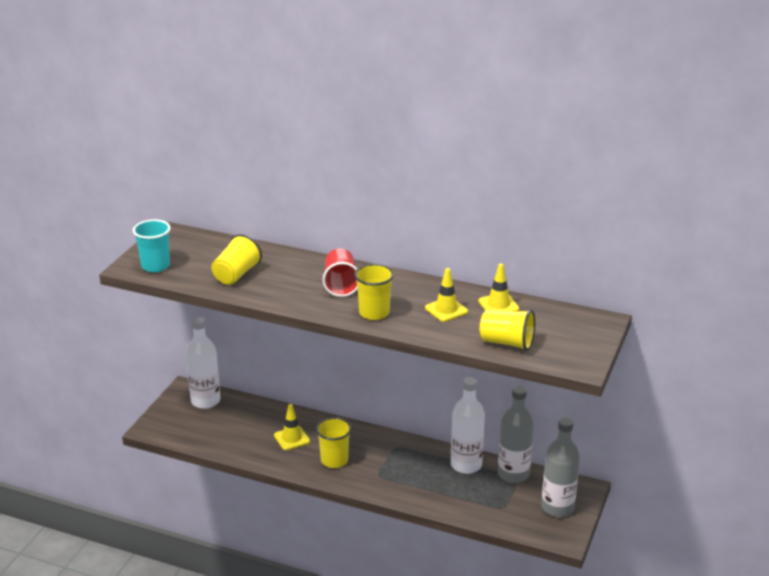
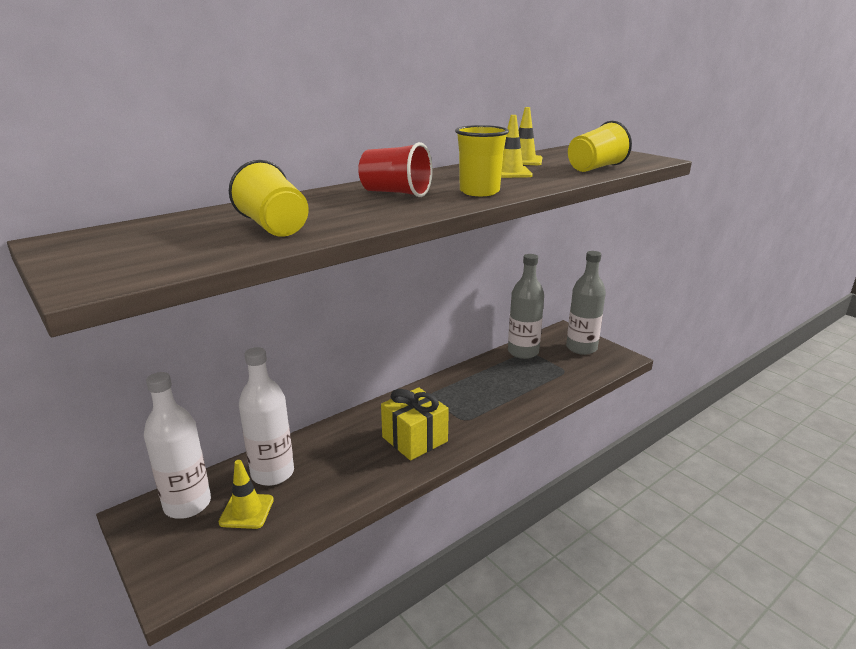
camera: 60 degrees left, 5 degrees down
(155, 266) = (133, 265): turquoise cup -> none
(292, 438) = (345, 456): yellow traffic cone -> yellow traffic cone (246, 511)
(334, 460) = (415, 439): yellow cup -> yellow gift
(466, 465) = (491, 368): white bottle -> white bottle (272, 473)

